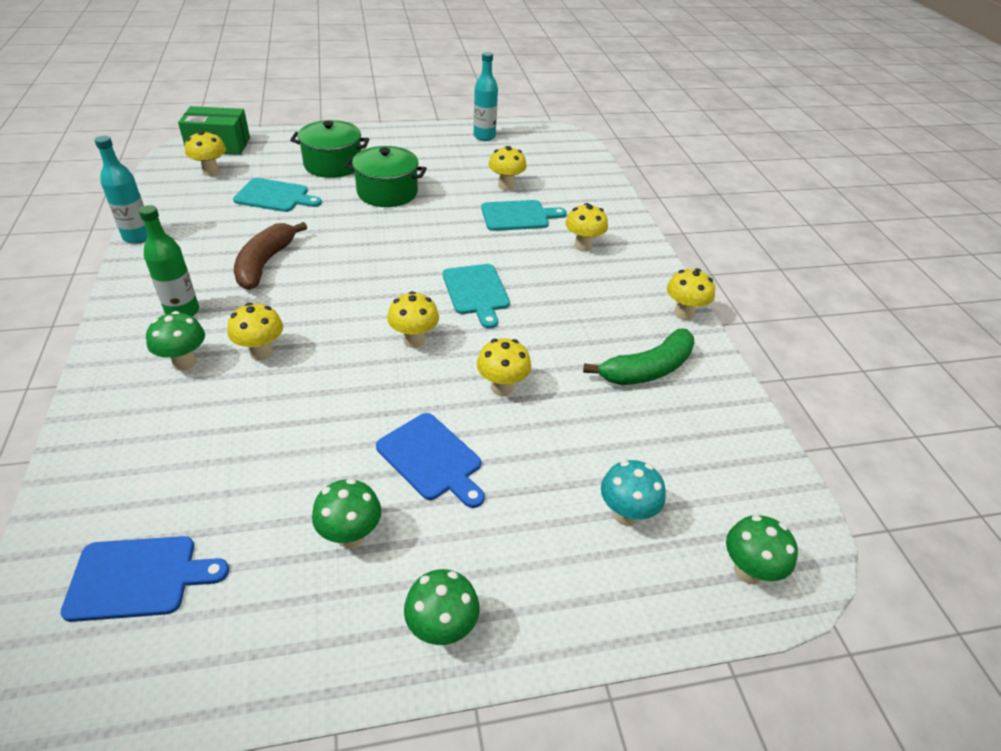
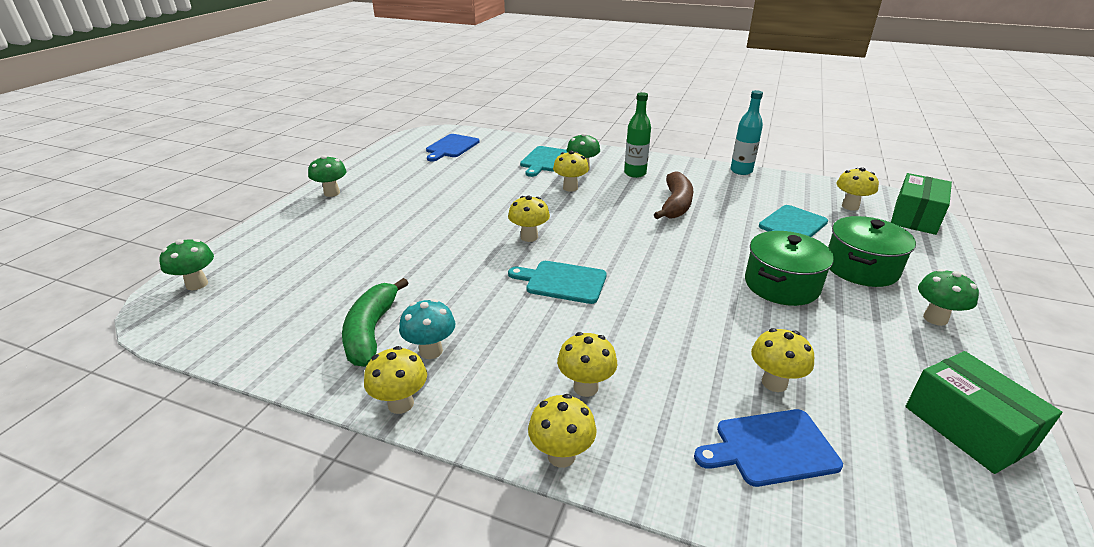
camera: 125 degrees right, 10 degrees down
(264, 263) = (676, 204): brown banana -> brown banana turned 60 degrees clockwise
(350, 535) = (407, 185): green mushroom -> green mushroom (935, 318)
(432, 459) = (421, 215): blue cutting board -> blue cutting board (771, 448)
(484, 136) = (967, 427): turquoise bottle -> green box
(502, 387) = (443, 255): yellow mushroom -> yellow mushroom (561, 455)
(518, 216) = (686, 361): turquoise cutting board -> turquoise cutting board (545, 160)
(626, 514) = (293, 260): turquoise mushroom -> turquoise mushroom (431, 351)

